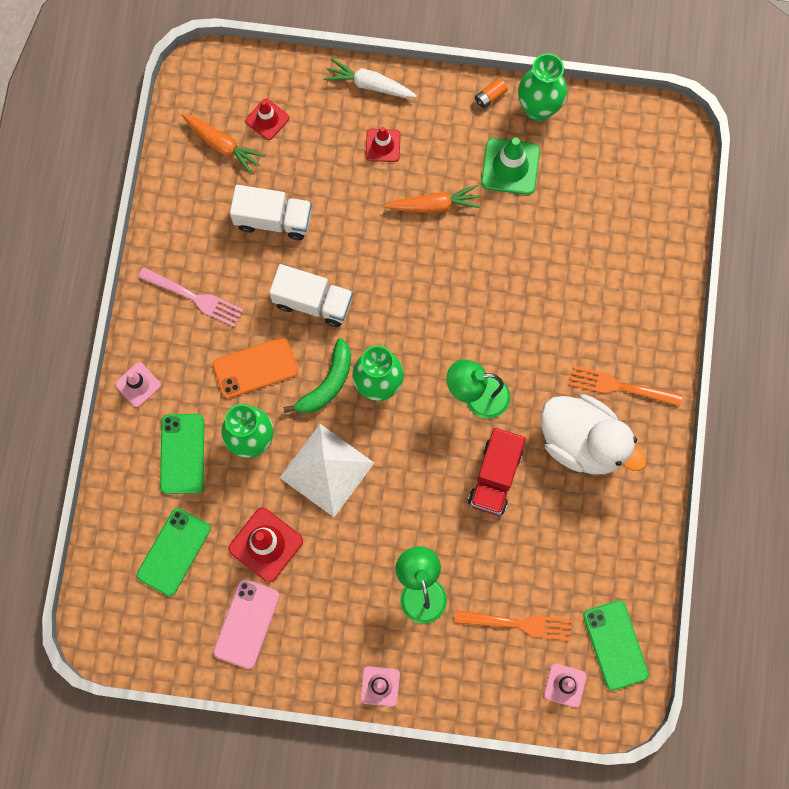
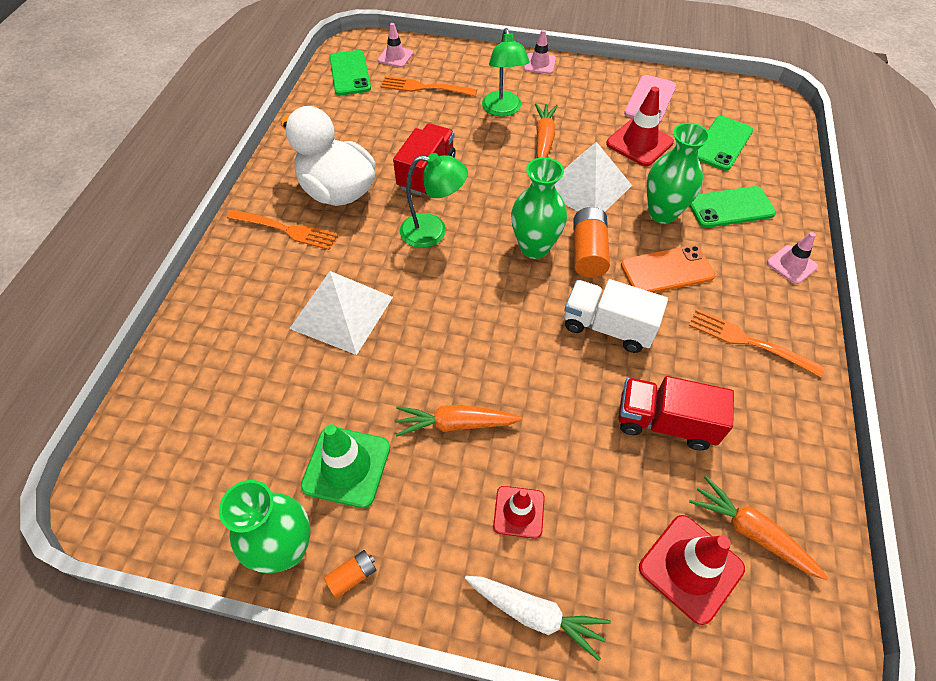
camera: 175 degrees left, 20 degrees down
(182, 454) = (730, 207): green phone -> green phone turned 75 degrees clockwise
(193, 297) = (749, 342): pink fork -> orange fork
(267, 119) = (690, 568): red traffic cone -> red traffic cone, size x1.59
(273, 219) = (664, 422): white truck -> red truck
(327, 383) = (588, 252): green banana -> orange battery
(372, 542) = (544, 139): none -> orange carrot
(544, 297) = (342, 312): none -> white pyramid

